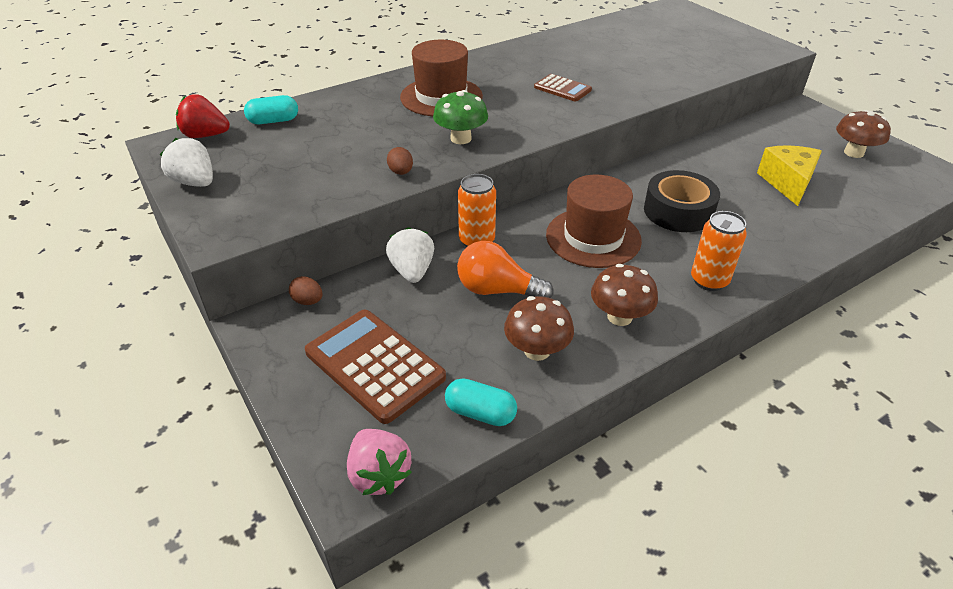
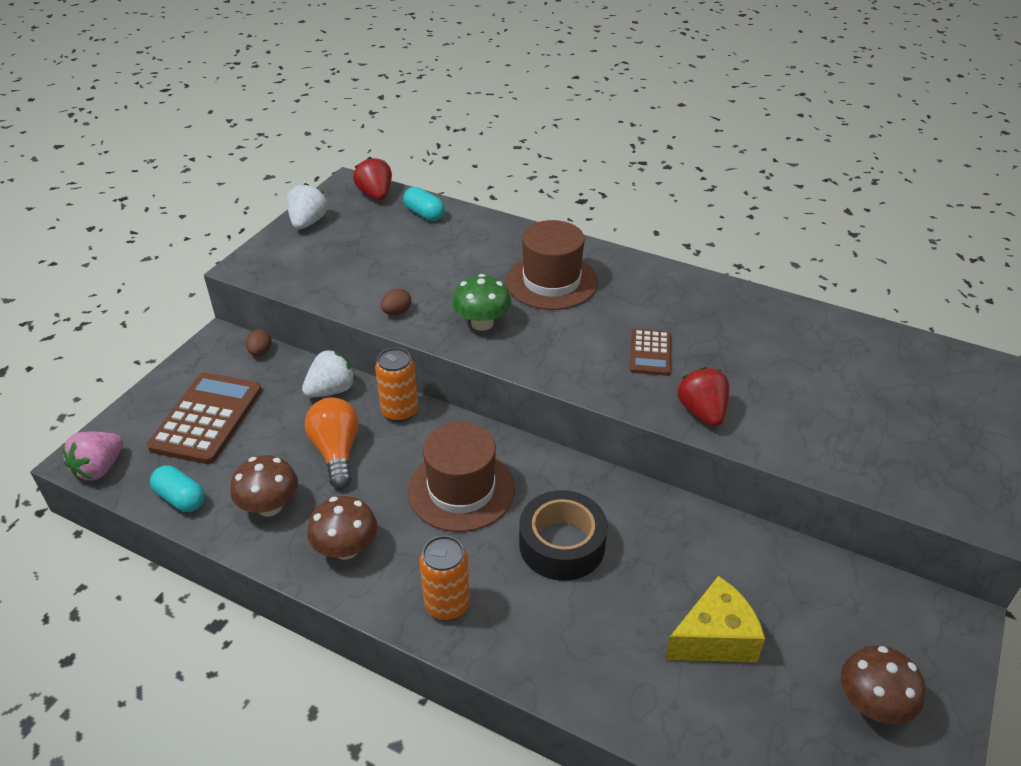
camera: 60 degrees right, 0 degrees up
(480, 413) = (181, 498): turquoise capsule -> turquoise capsule turned 45 degrees counterclockwise
(637, 92) = (702, 412): none -> red strawberry

